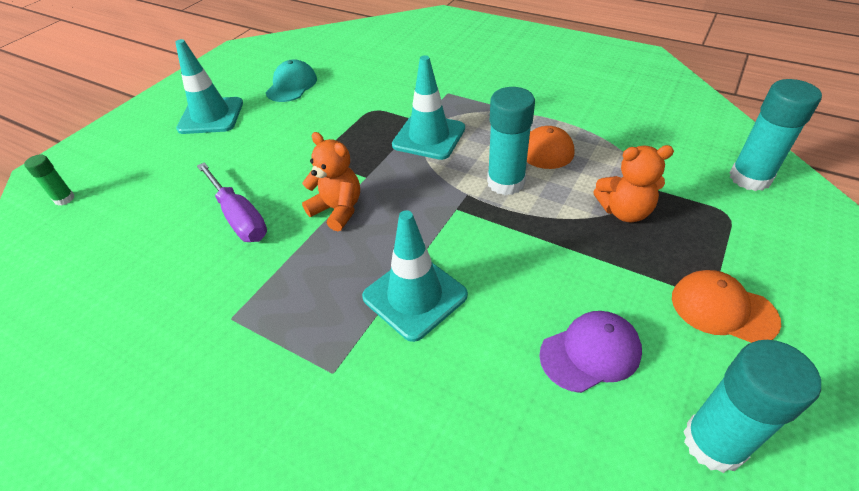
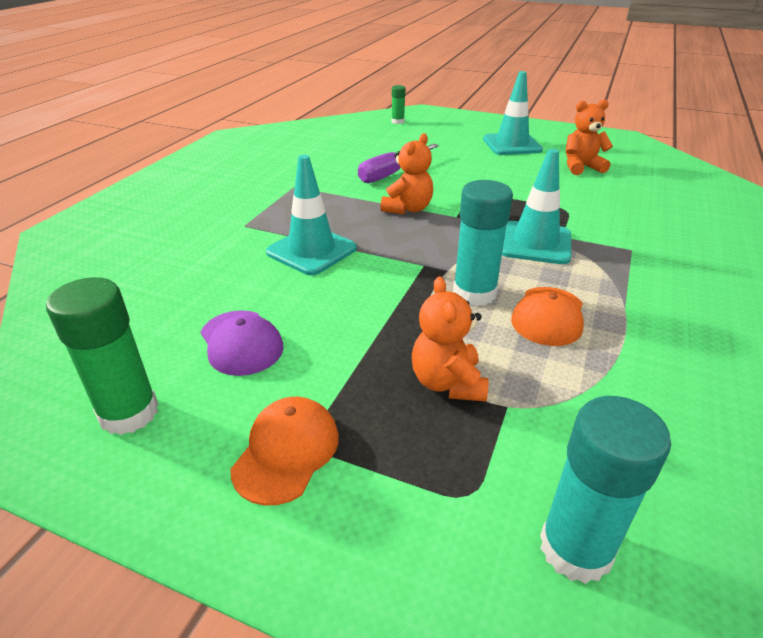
camera: 80 degrees right, 10 degrees down
(292, 85) = (581, 167): turquoise cap -> orange teddy bear
(713, 443) = (129, 413): turquoise glue stick -> green glue stick

